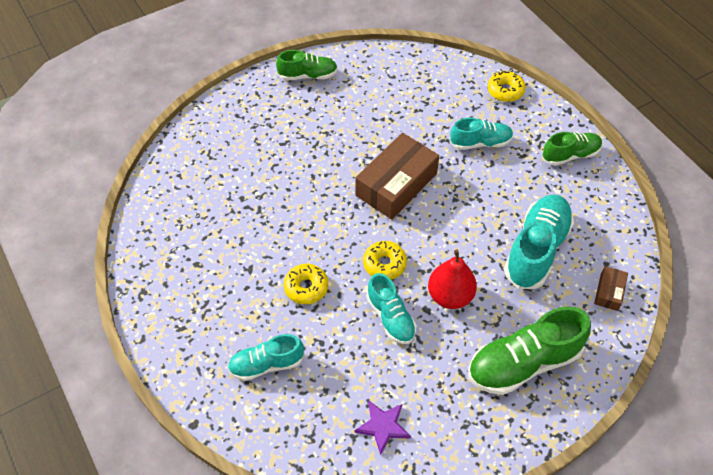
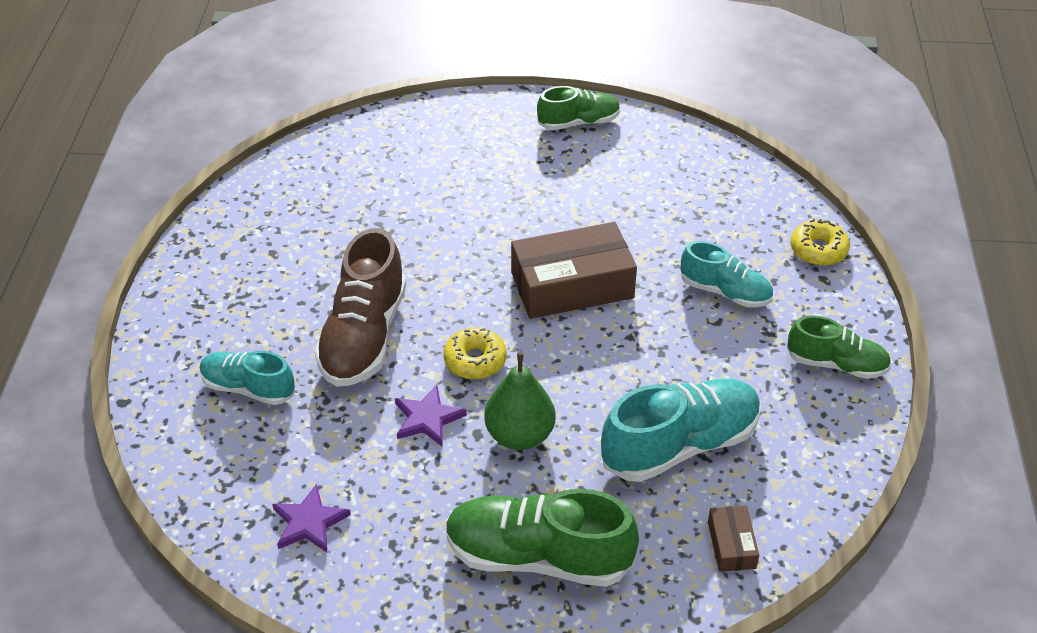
camera: 35 degrees right, 10 degrees down
(306, 287) = (364, 336): yellow donut -> brown shoe
(308, 75) = (578, 122): green shoe -> green shoe turned 45 degrees counterclockwise
(390, 317) = (427, 418): turquoise shoe -> purple star
(450, 296) = (520, 435): red pear -> green pear
(609, 292) = (731, 545): brown box -> brown box turned 60 degrees counterclockwise

